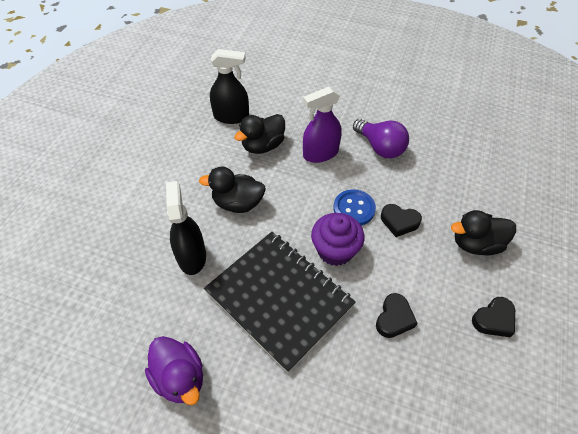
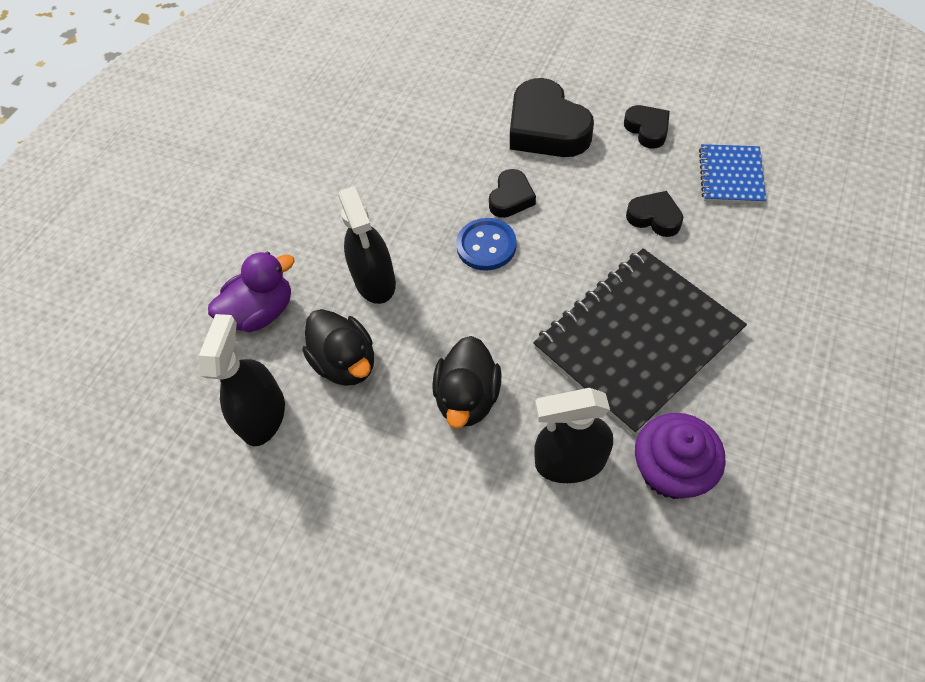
camera: 80 degrees left, 5 degrees up
(180, 378) = (768, 461): purple duck -> purple duck (262, 312)
(320, 153) = (375, 281): purple spray bottle -> black spray bottle
(335, 250) = (556, 271): purple cupcake -> purple cupcake (670, 470)
(380, 147) = (374, 206): purple light bulb -> none
(452, 386) = (730, 176): none -> blue notebook
(476, 244) = (546, 128): black duck -> black heart

